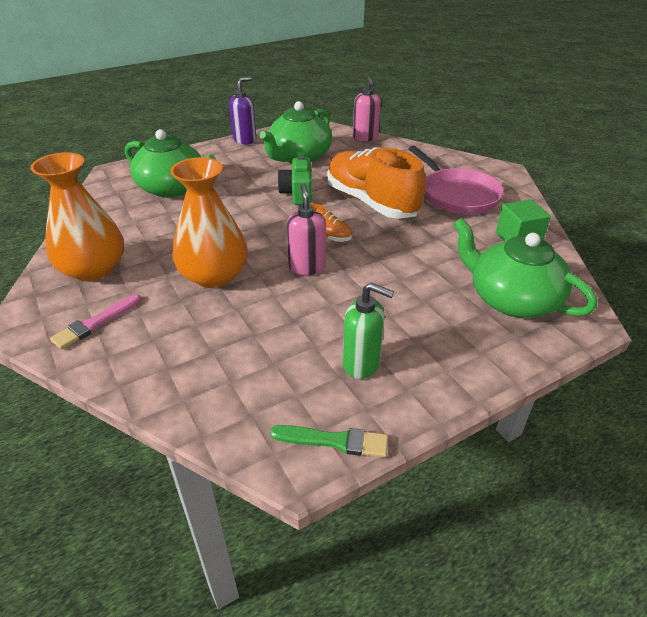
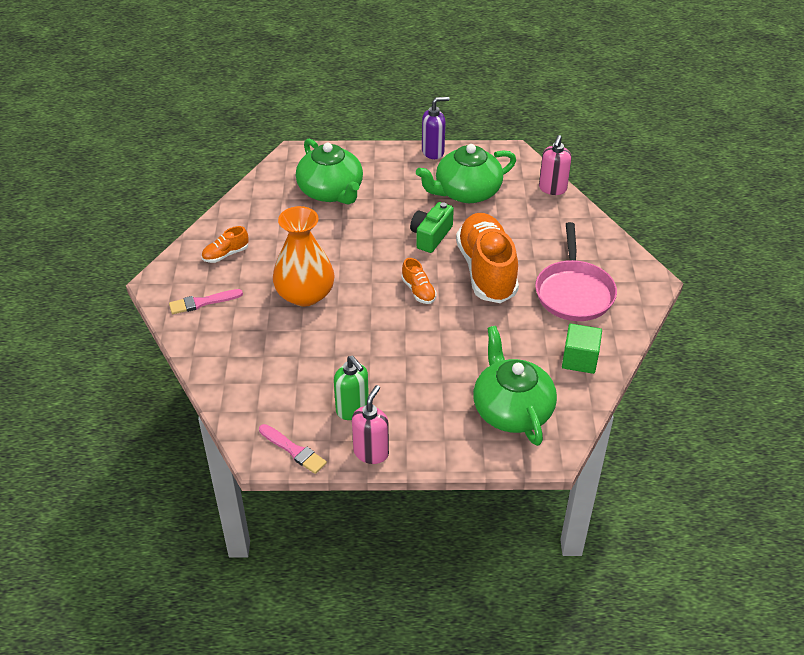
camera: 30 degrees right, 5 degrees up
(94, 269) = (225, 254): orange vase -> orange shoe
(307, 267) = (378, 315): pink soap dispenser -> pink soap dispenser (371, 452)
(335, 441) = (294, 450): green brush -> pink brush

